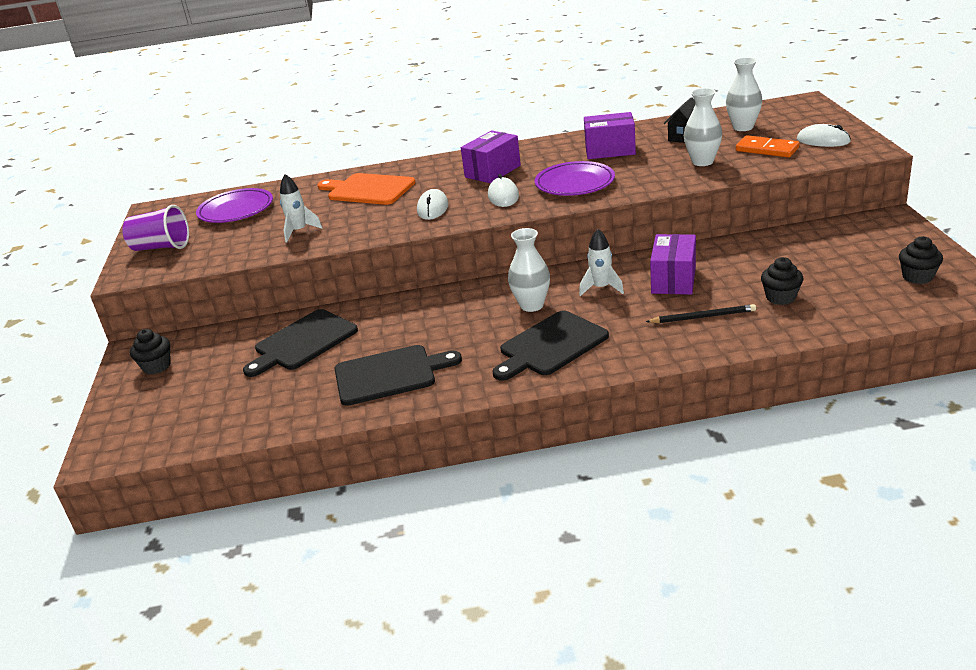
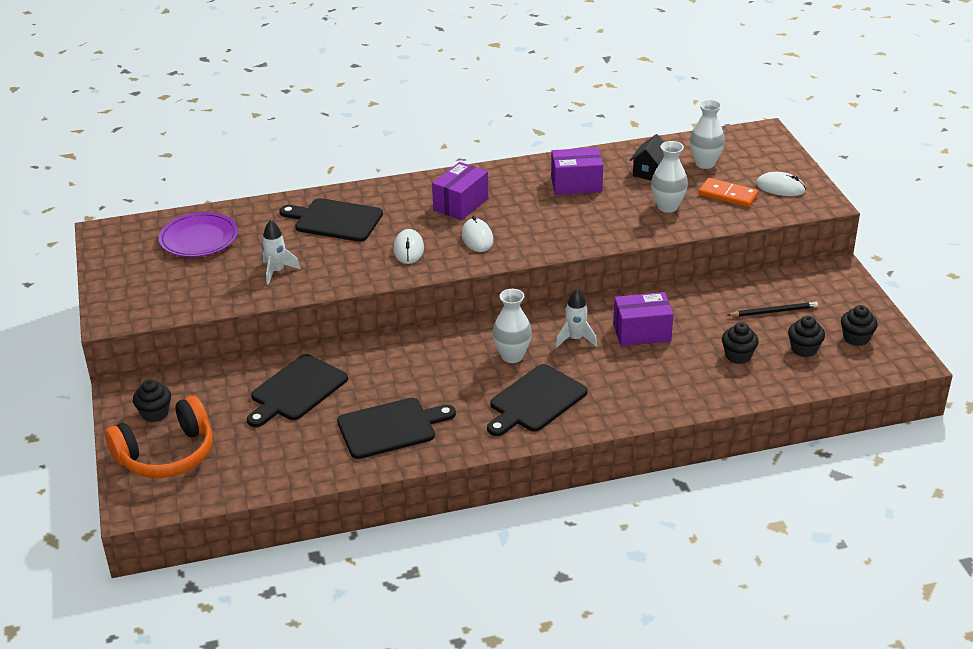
camera: 10 degrees left, 5 degrees up
(153, 404) = (167, 455): none -> orange headphones
(161, 247) = (134, 284): purple cup -> none
(368, 189) = (335, 220): orange cutting board -> black cutting board
(574, 183) = (546, 226): purple plate -> none
(673, 280) = (642, 332): purple box -> purple box turned 75 degrees clockwise
(703, 317) = (670, 374): black pencil -> black pencil (774, 311)
(857, 289) = (804, 349): none -> black cupcake

